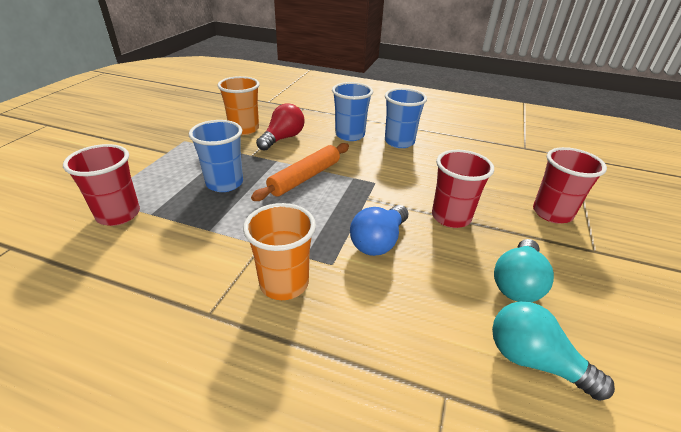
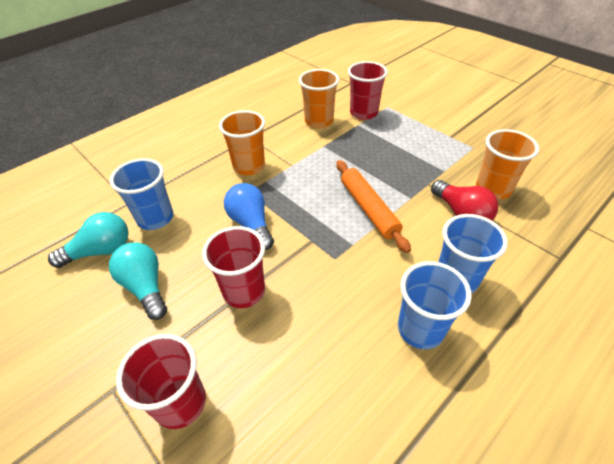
camera: 120 degrees right, 10 degrees up
(146, 250) = (319, 121): none -> orange cup
(224, 183) = (382, 160): blue cup -> blue cup (155, 218)

